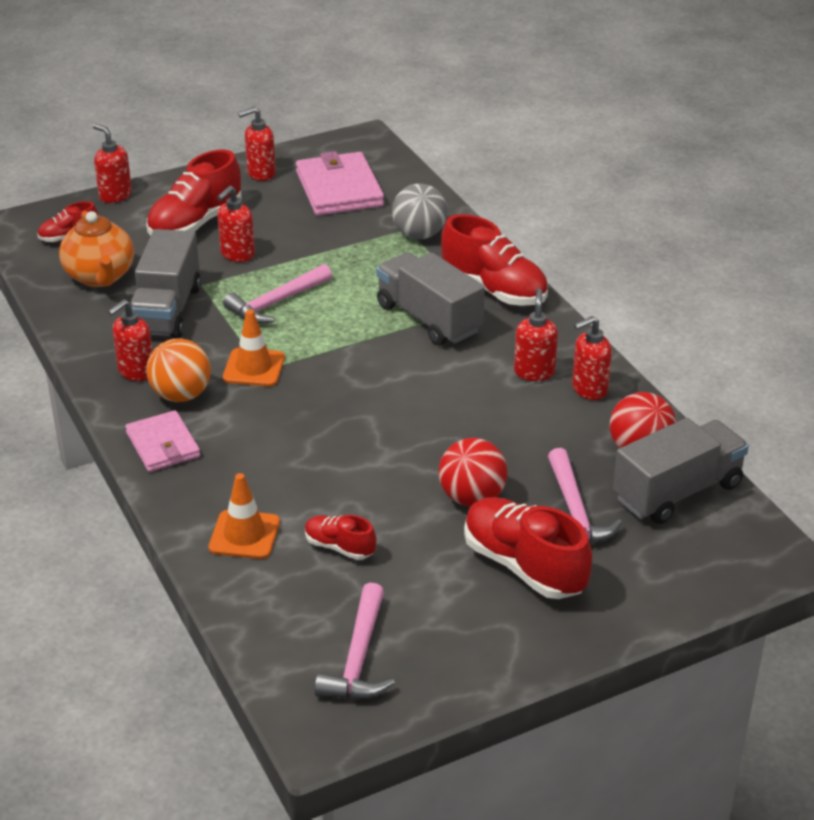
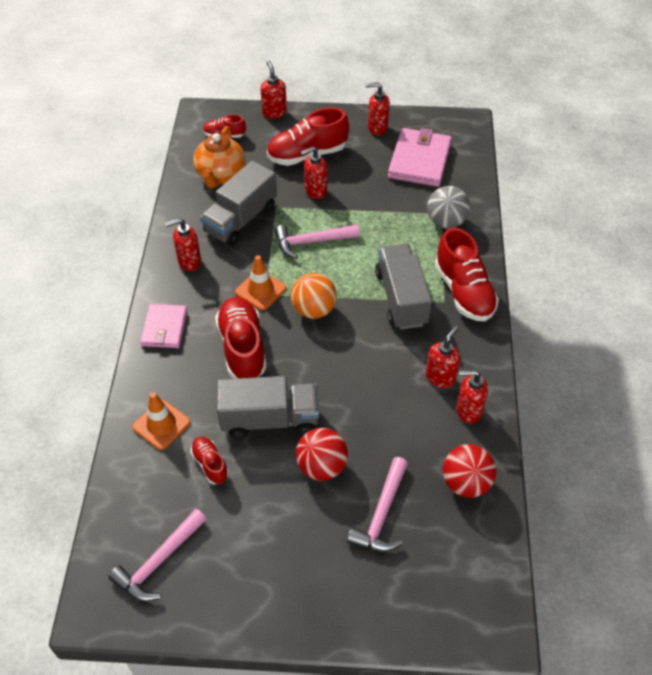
camera: 30 degrees right, 15 degrees up
(181, 395) = (202, 293): orange ball -> orange ball (313, 310)
(524, 566) = (314, 543): red shoe -> red shoe (242, 348)
(677, 492) = (466, 533): grey truck -> grey truck (269, 419)

